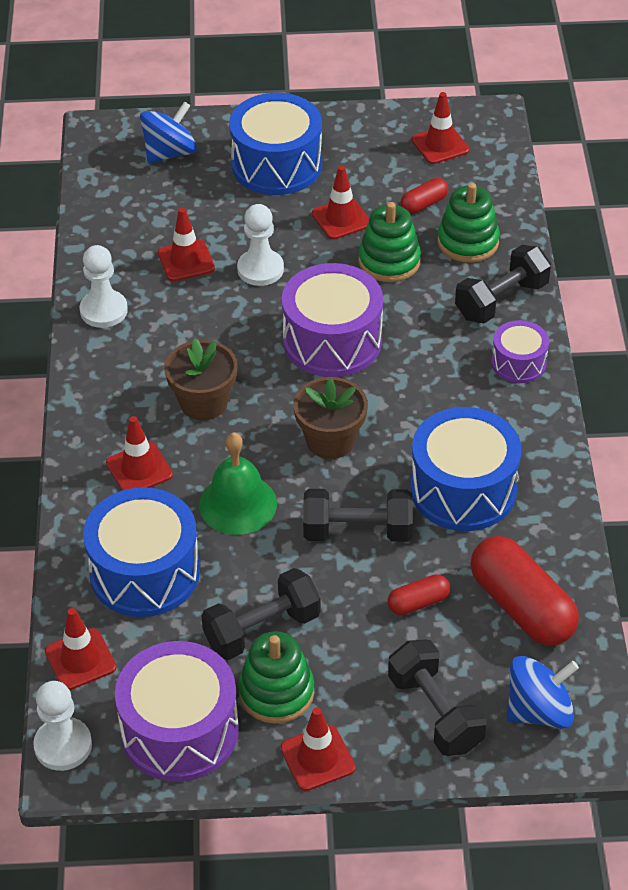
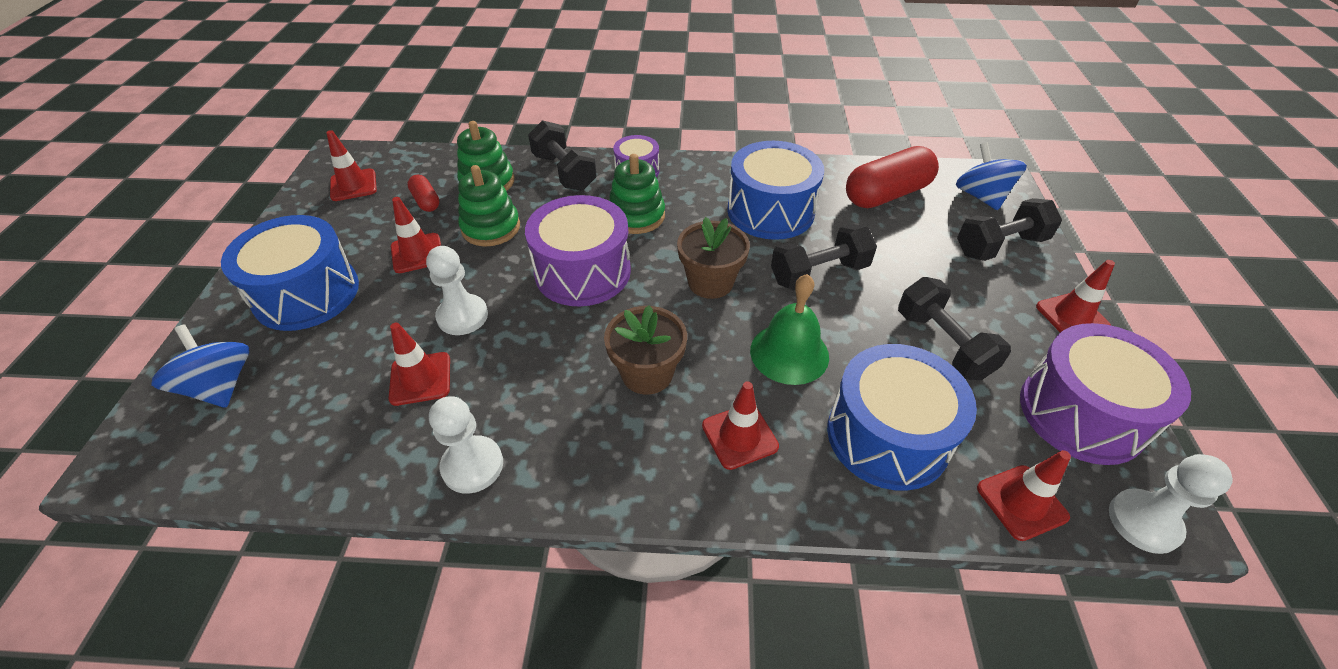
camera: 85 degrees left, 0 degrees up
(276, 692) = (1011, 338): green stacking toy -> green stacking toy (636, 216)
(357, 531) = (819, 273): black dumbbell -> black dumbbell turned 60 degrees clockwise
(418, 602) = (892, 245): red capsule -> none

